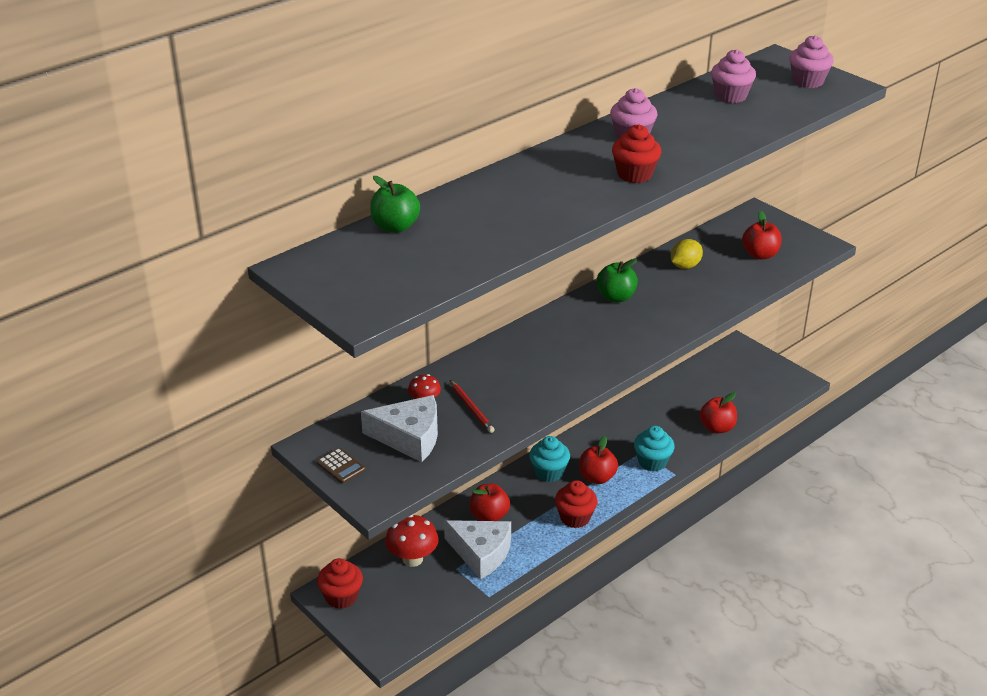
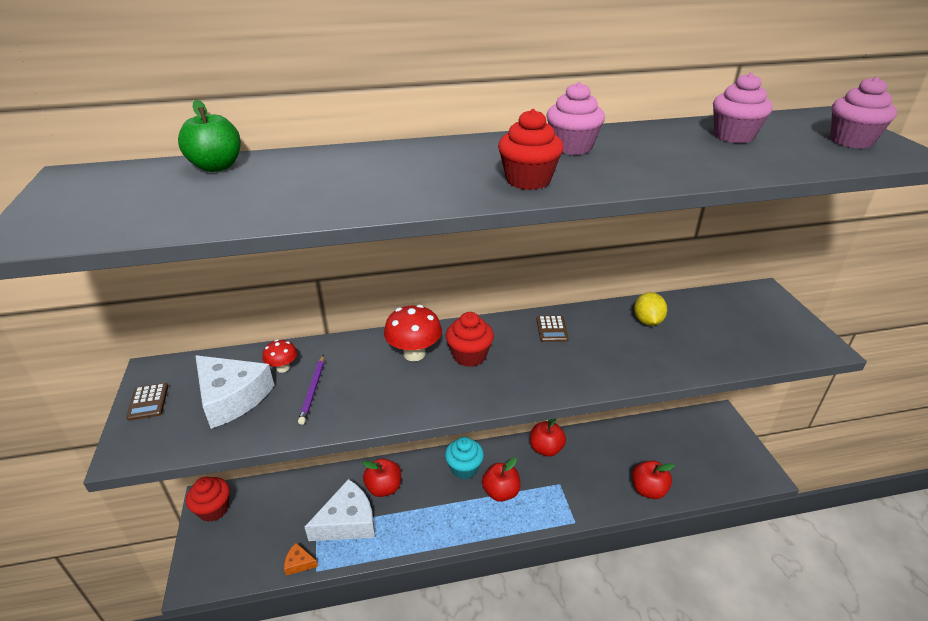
camera: 30 degrees right, 0 degrees up
(412, 559) = (293, 500): red mushroom -> red mushroom (414, 354)
(468, 598) = (299, 563): none -> orange cheese
(471, 408) = (313, 390): red pencil -> purple pencil
(481, 553) = (347, 521): white cheese -> white cheese turned 90 degrees counterclockwise
(575, 518) = (451, 525): red cupcake -> red cupcake (469, 356)
(616, 297) = (552, 329): green apple -> brown calculator
(652, 462) = (562, 499): turquoise cupcake -> none
(685, 266) = (647, 321): yellow lemon -> yellow lemon turned 75 degrees counterclockwise
(760, 255) = (739, 335): red apple -> red apple (546, 449)

